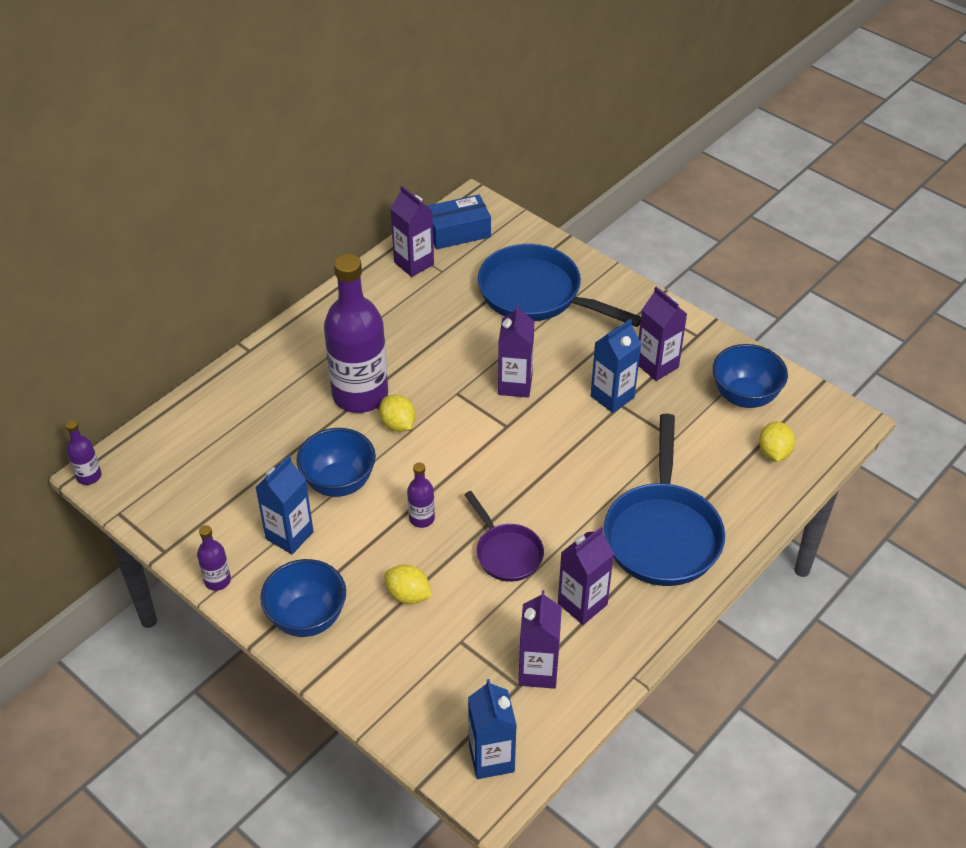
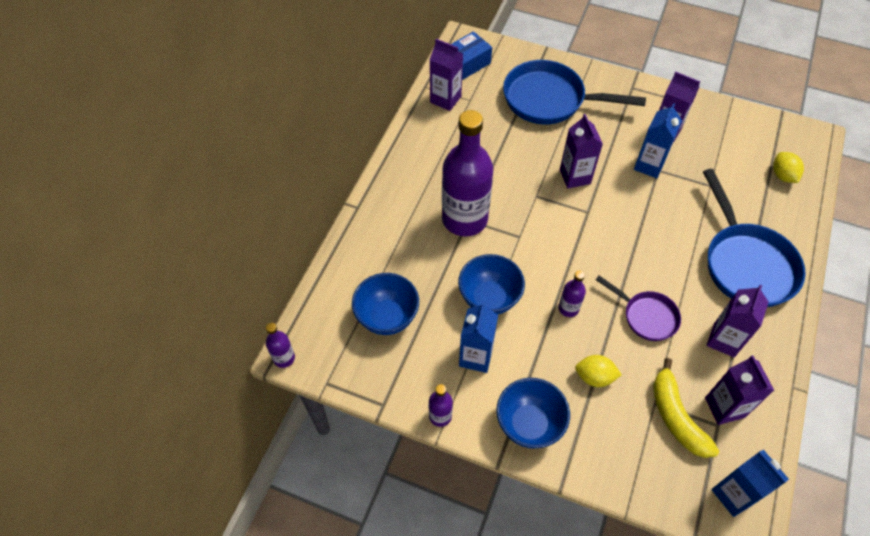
camera: 20 degrees left, 10 degrees up
(398, 424) = (507, 235): yellow lemon -> none
(475, 662) = (676, 417): none -> yellow banana
(744, 396) = (738, 138): blue bowl -> blue bowl (387, 317)

